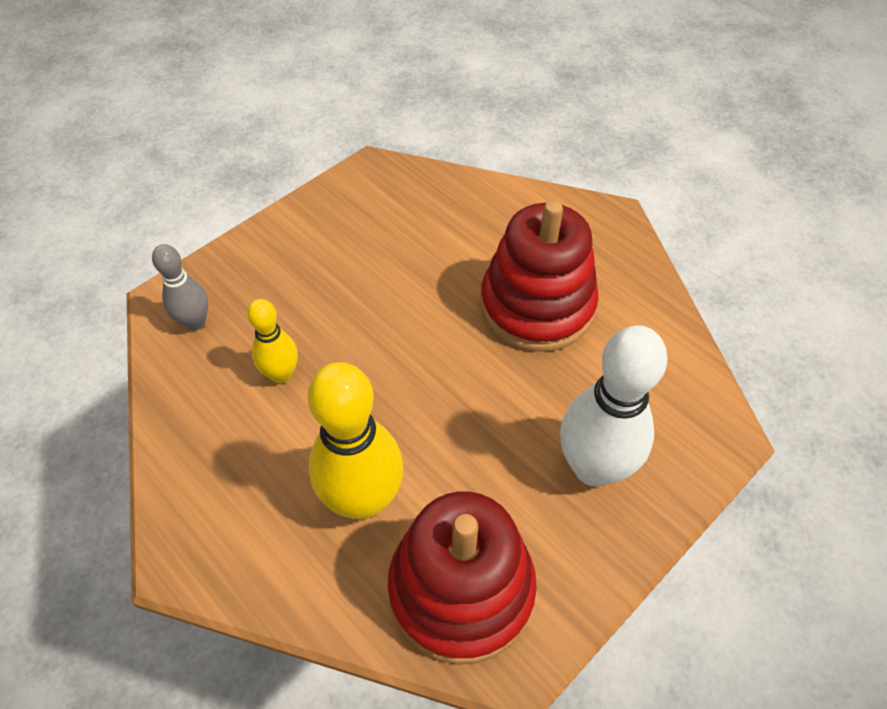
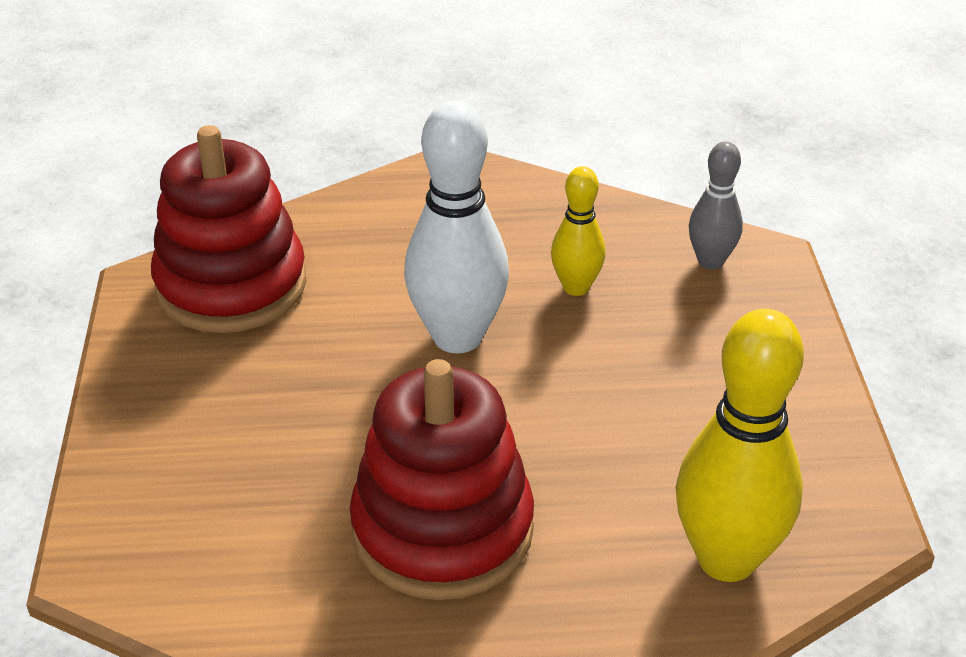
camera: 130 degrees right, 15 degrees down
(363, 499) = (379, 274): yellow bowling pin -> yellow bowling pin (726, 559)
(593, 467) = (209, 433): white bowling pin -> white bowling pin (457, 337)

